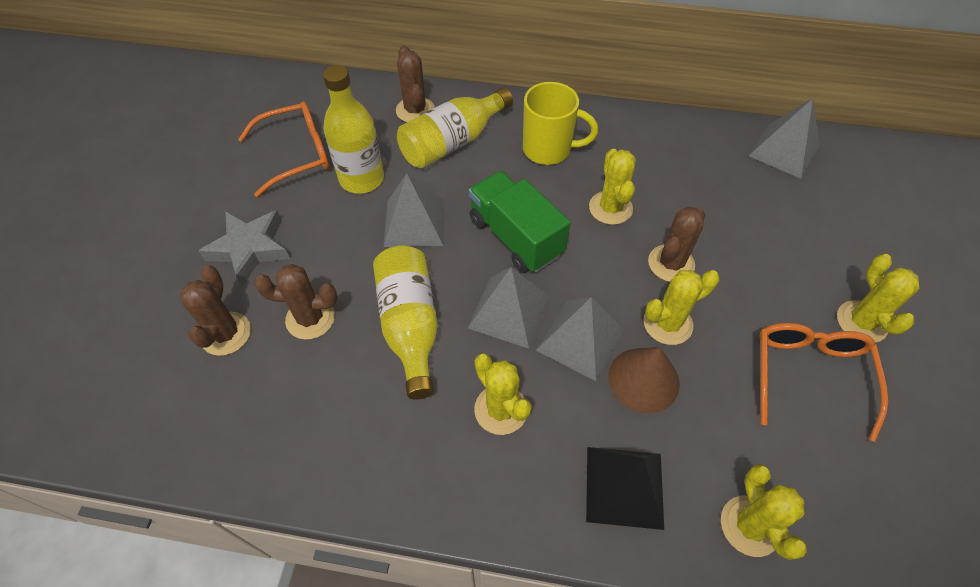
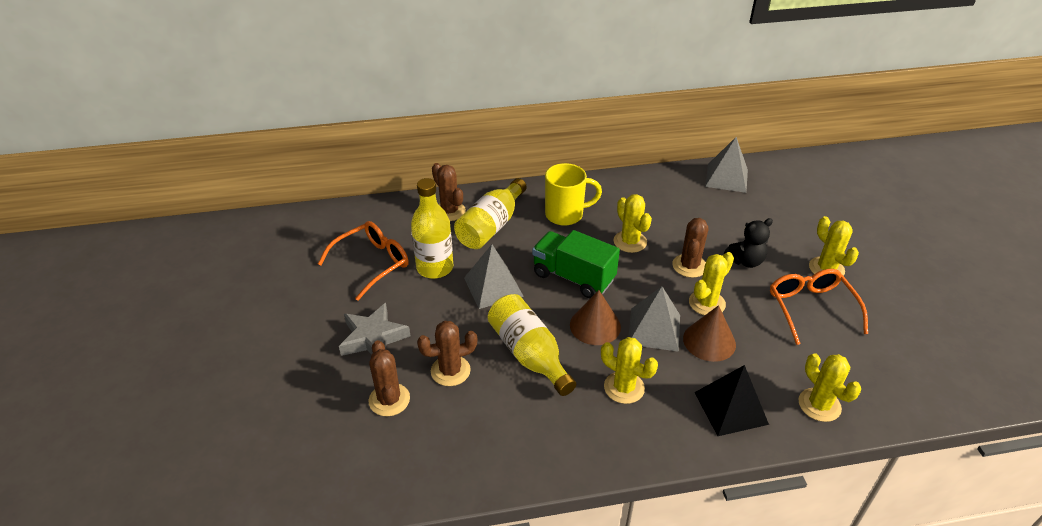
camera: 20 degrees left, 15 degrees down
(508, 311) = (595, 325): grey pyramid -> brown cone
(751, 278) = (745, 261): none -> black teddy bear

